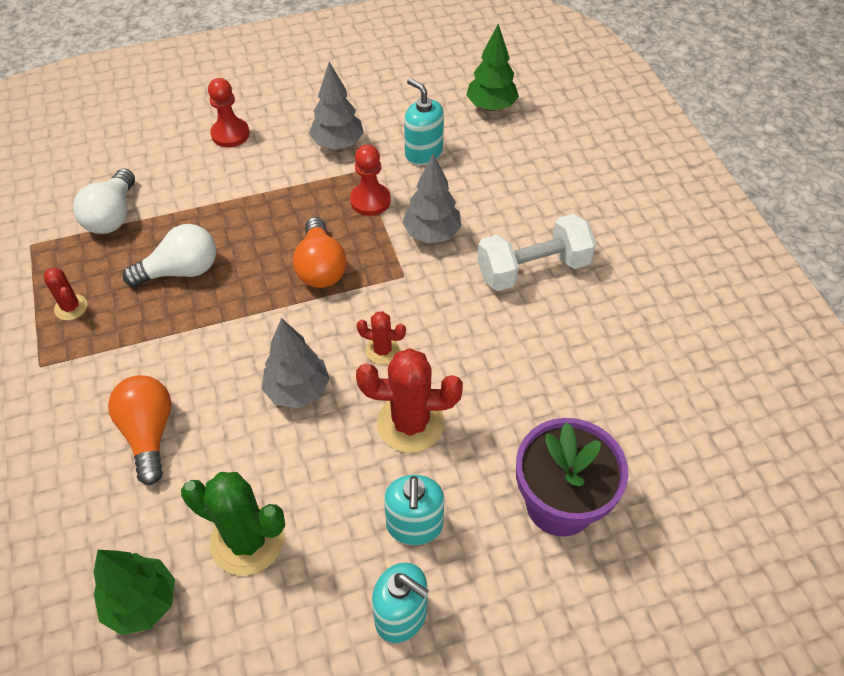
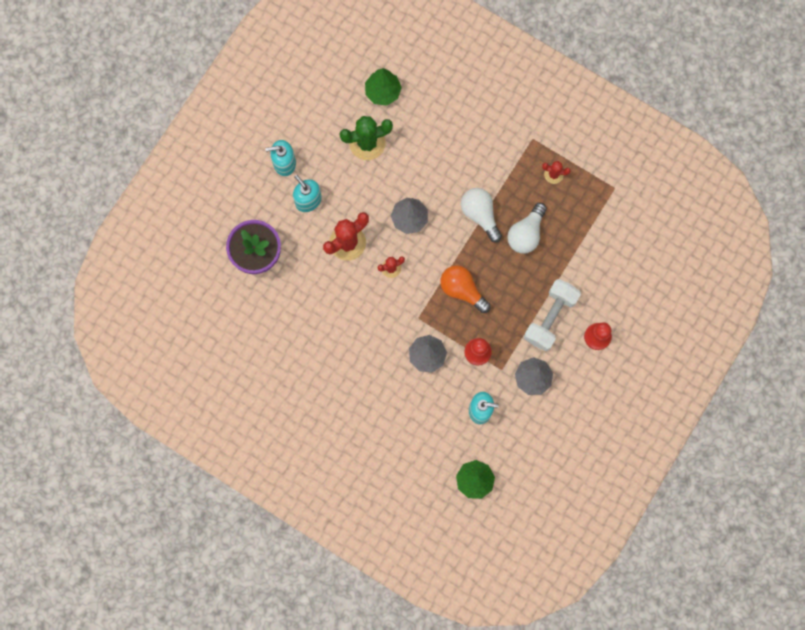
camera: 140 degrees right, 25 degrees up
(112, 216) = (595, 235): white light bulb -> white light bulb (480, 215)
(149, 433) = (451, 150): orange light bulb -> none
(533, 269) = (359, 373): white dumbbell -> white dumbbell (550, 318)

